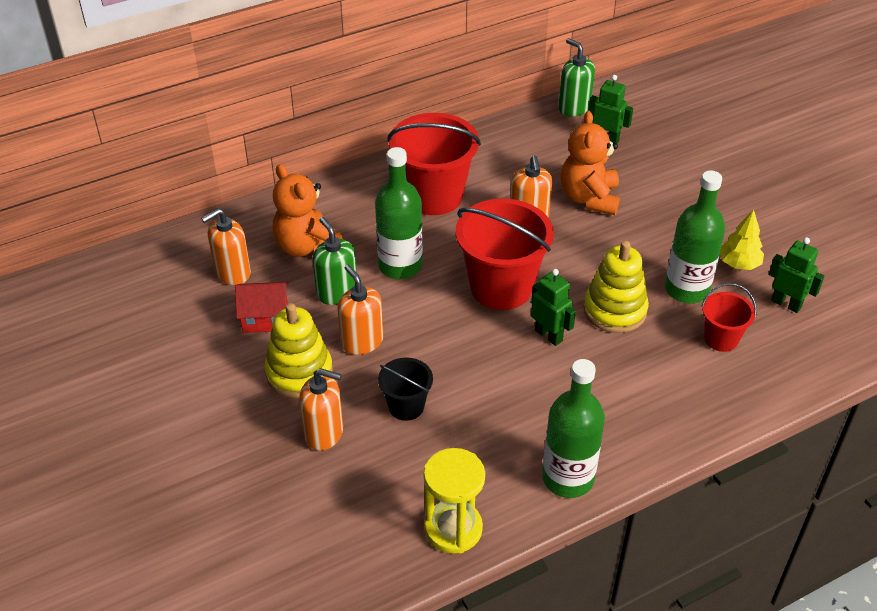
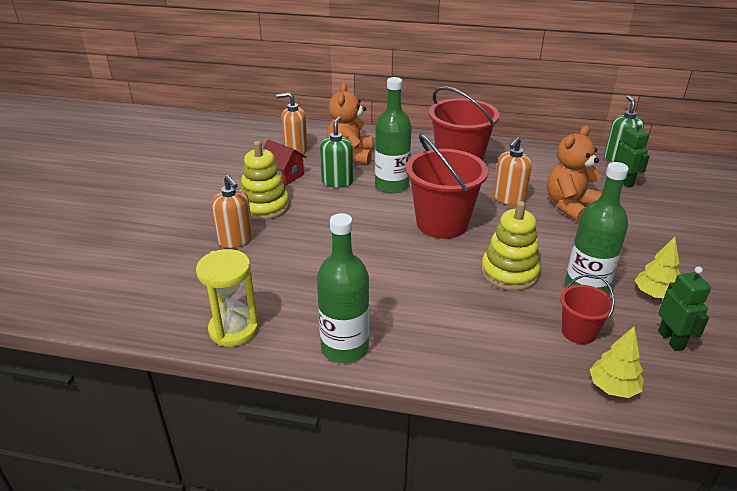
camera: 40 degrees right, 10 degrees down
(362, 341) = (318, 209): orange soap dispenser -> none
(406, 406) = (298, 252): black bucket -> none
(549, 335) = (441, 263): green robot -> none
(787, 375) = (613, 388): none -> yellow tree

